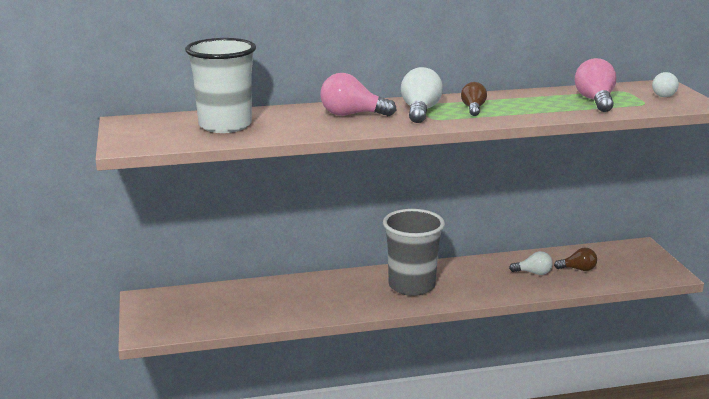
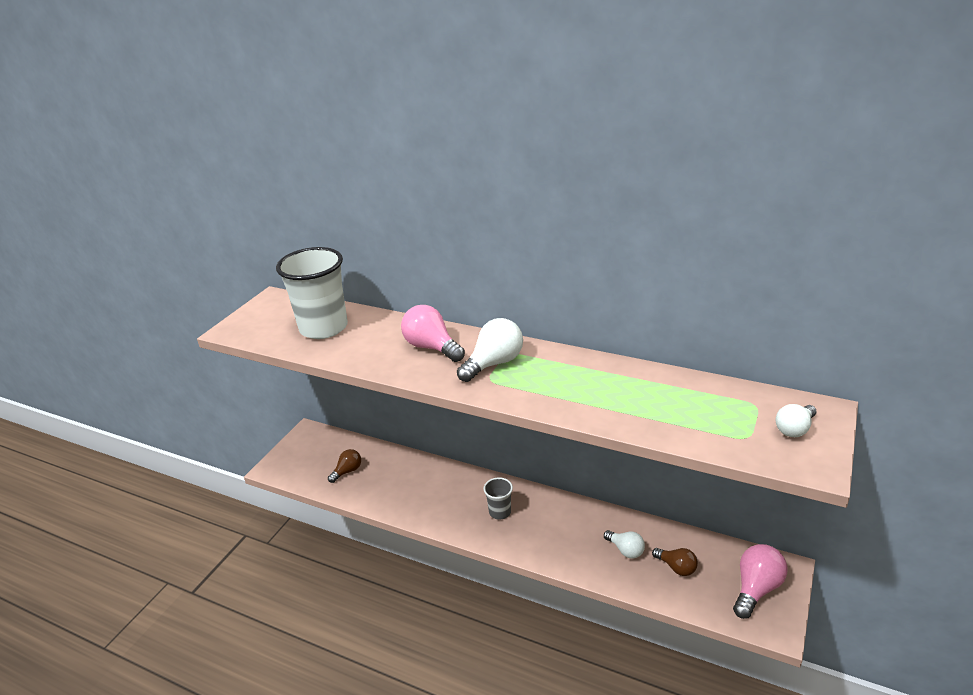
camera: 40 degrees right, 10 degrees up
(411, 286) = (500, 512): grey cup -> grey cup, size x0.48
(473, 109) = (547, 377): brown light bulb -> brown light bulb (347, 471)
(595, 101) = (693, 411): pink light bulb -> pink light bulb (756, 589)

